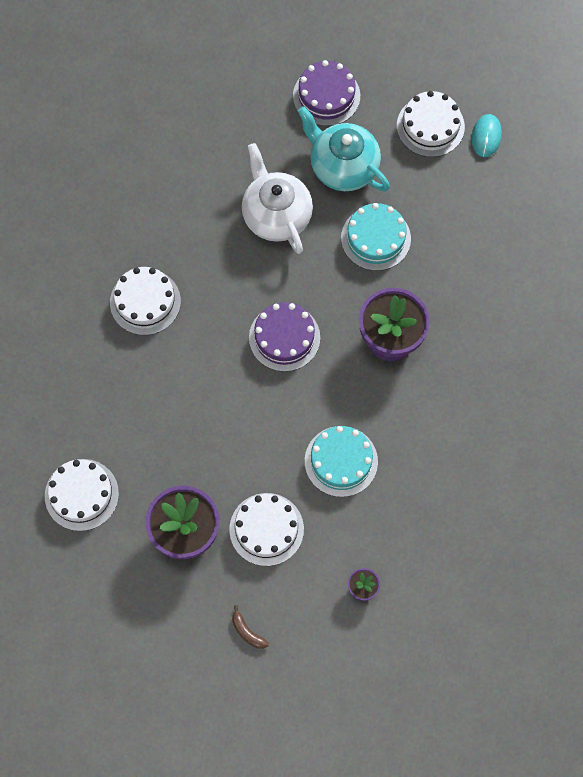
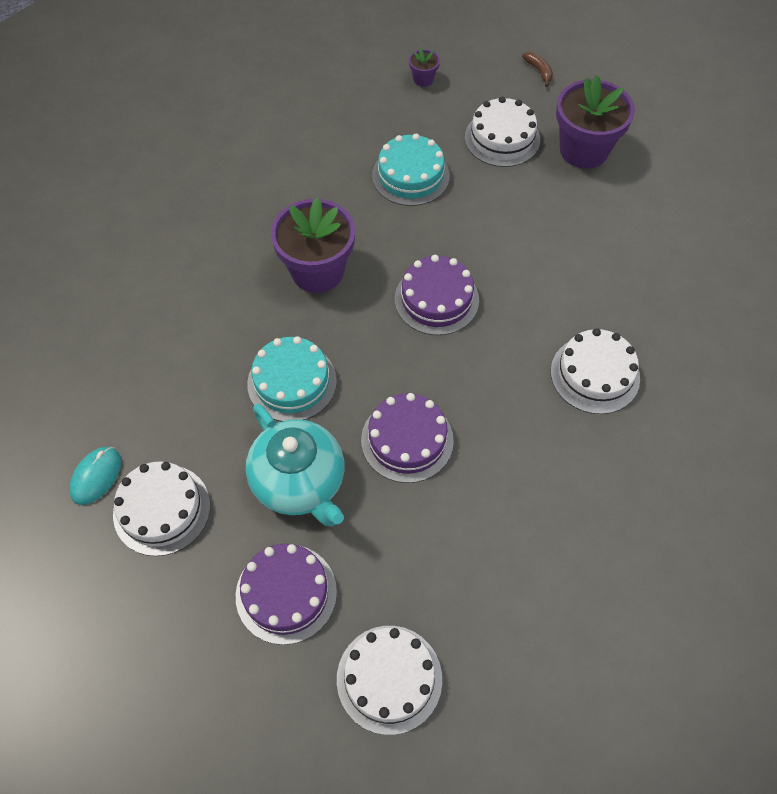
camera: 165 degrees left, 10 degrees down
(81, 494) = (688, 203): white cake -> white cake (389, 678)
(276, 215) = (407, 440): white teapot -> purple cake

